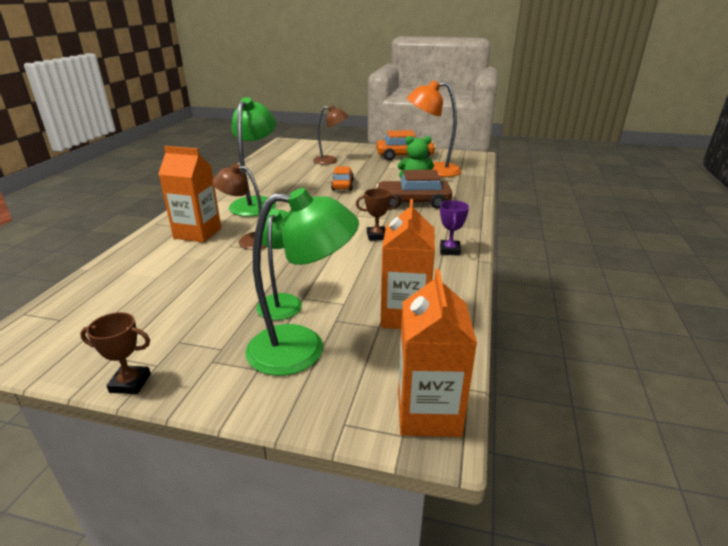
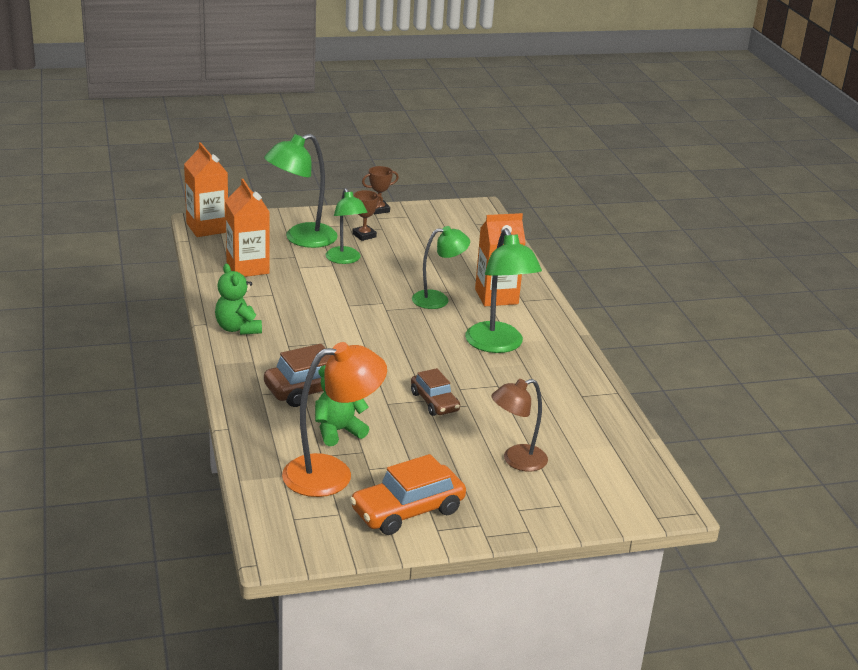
camera: 150 degrees right, 0 degrees up
(249, 240) = (438, 299): brown lamp -> green lamp
(342, 185) = (434, 402): orange car -> brown car
(376, 236) = (321, 330): brown trophy -> brown trophy (364, 235)
(449, 250) = (238, 328): purple trophy -> green teddy bear

